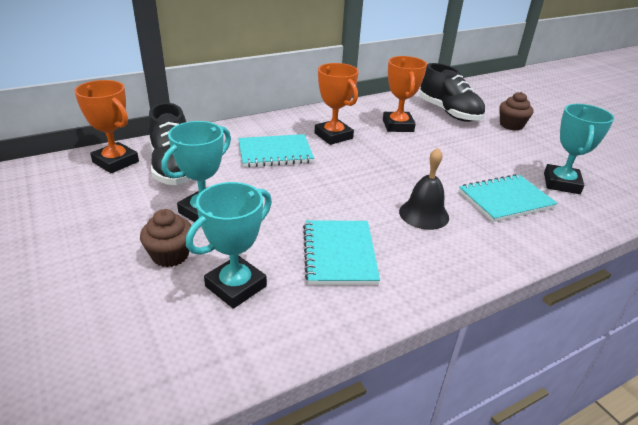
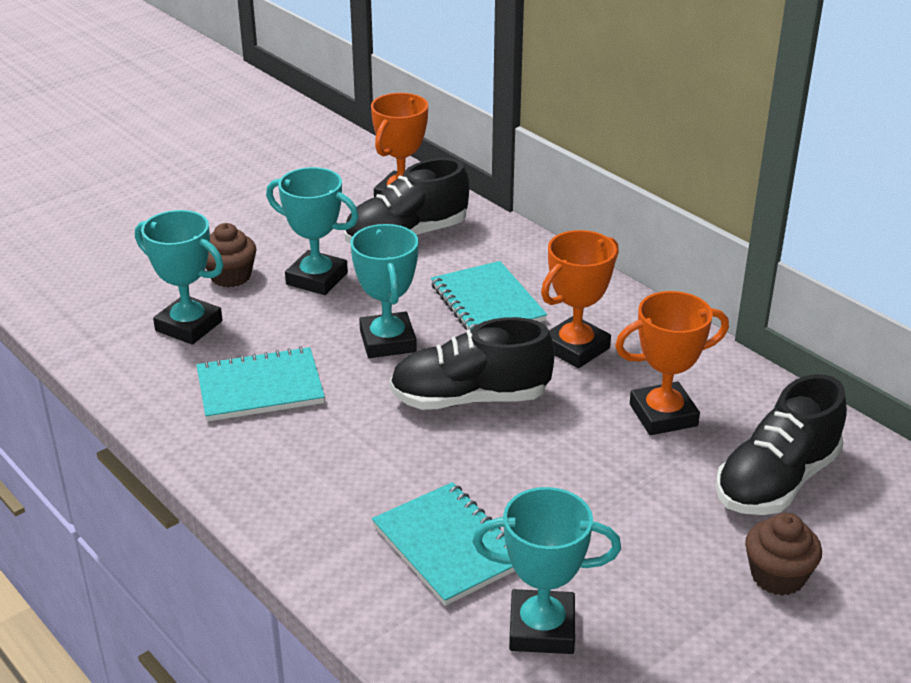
camera: 80 degrees right, 0 degrees up
(302, 192) = (388, 341): none -> turquoise trophy
(372, 173) = (470, 399): none -> black shoe
(424, 214) = (373, 455): black bell -> none

